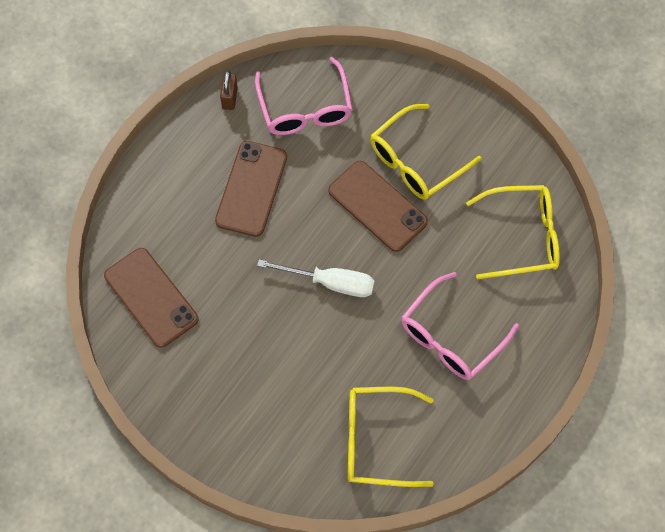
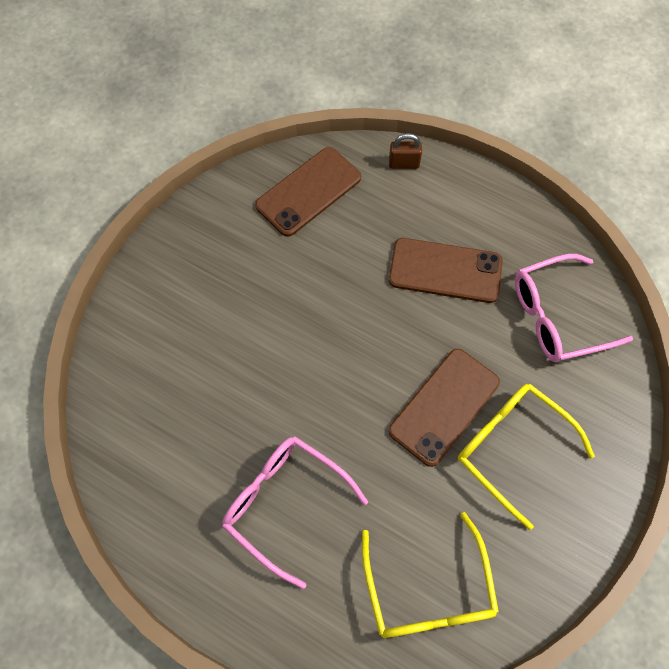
camera: 85 degrees right, 0 degrees up
(229, 98) = (553, 238): brown padlock -> brown padlock (404, 163)
(330, 283) = (341, 362): white screwdriver -> none
(377, 441) = (156, 426): yellow glasses -> none

